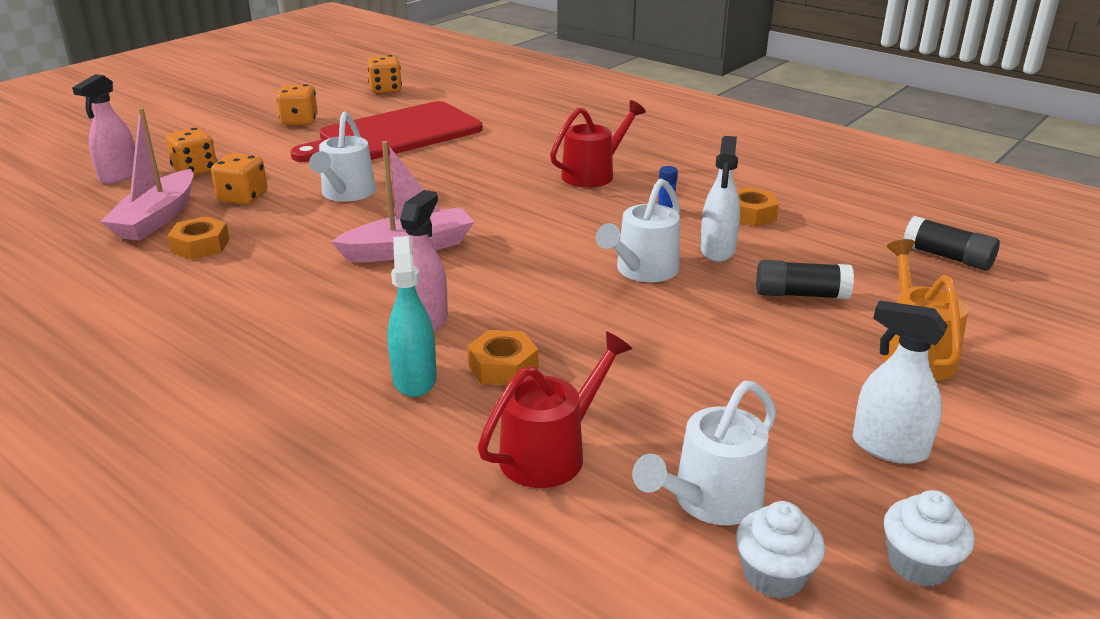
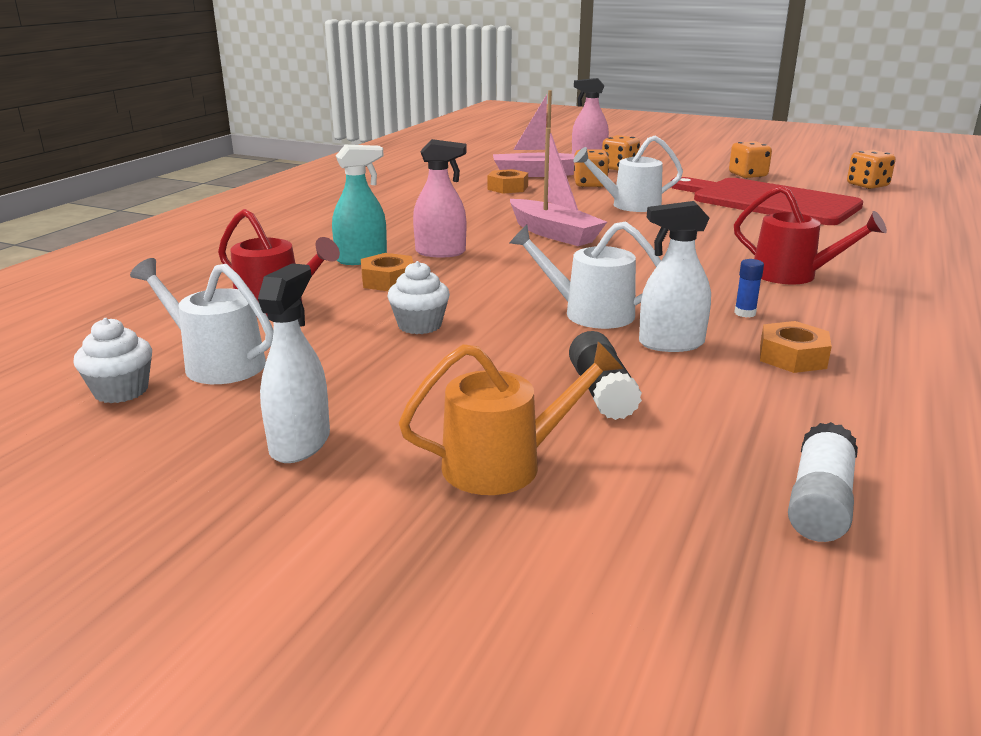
camera: 75 degrees right, 5 degrees down
(919, 564) = (119, 455): white cupcake -> white cupcake (419, 325)
(947, 257) = (819, 502): black glue stick -> white glue stick

